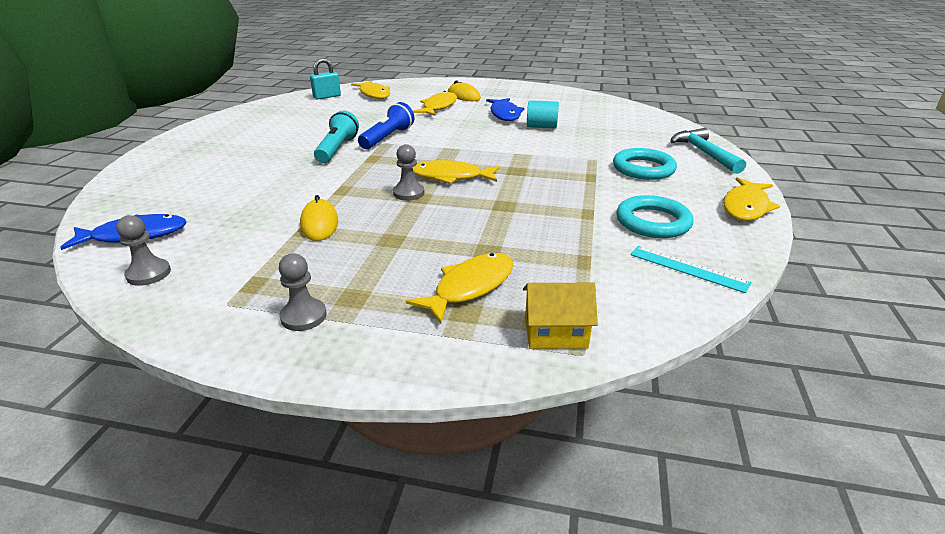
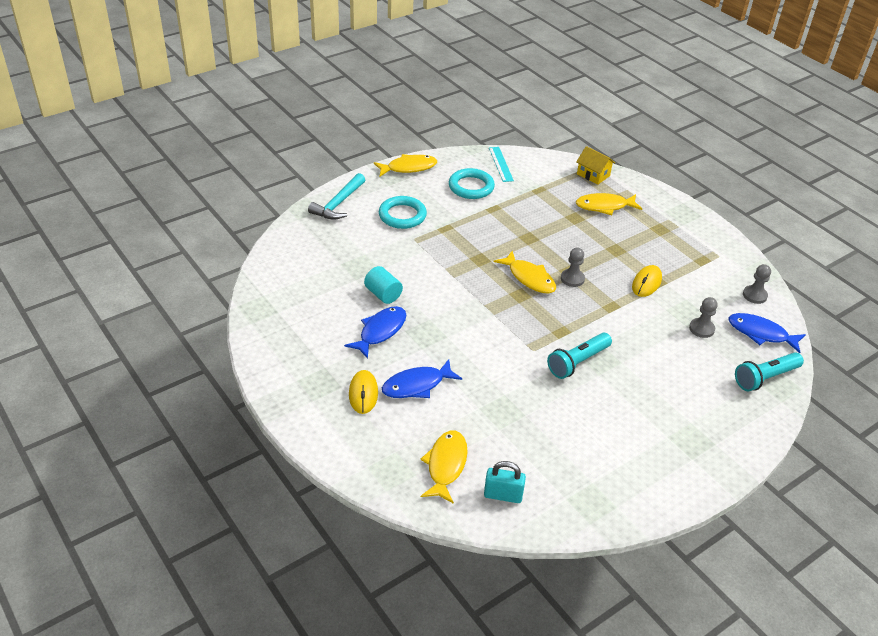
camera: 140 degrees left, 10 degrees up
(127, 201) = (765, 378): none -> turquoise flashlight
(303, 316) = (687, 231): grey pawn -> grey pawn (701, 329)
(387, 138) = (522, 355): blue flashlight -> none
(438, 107) = (417, 385): yellow fish -> blue fish

